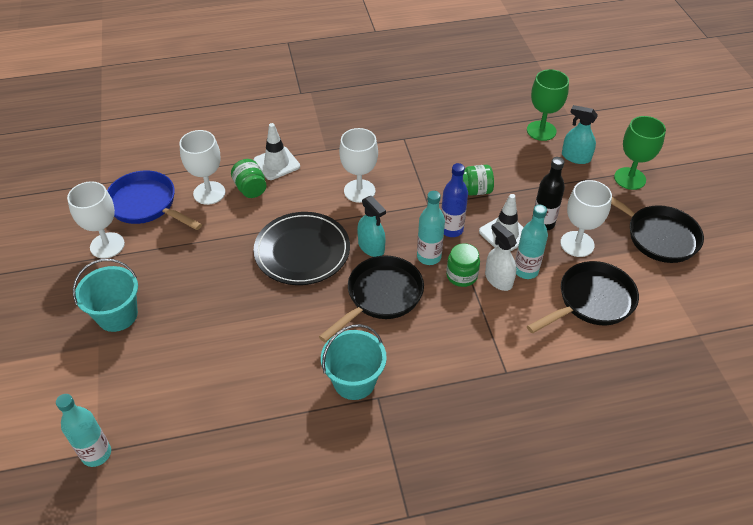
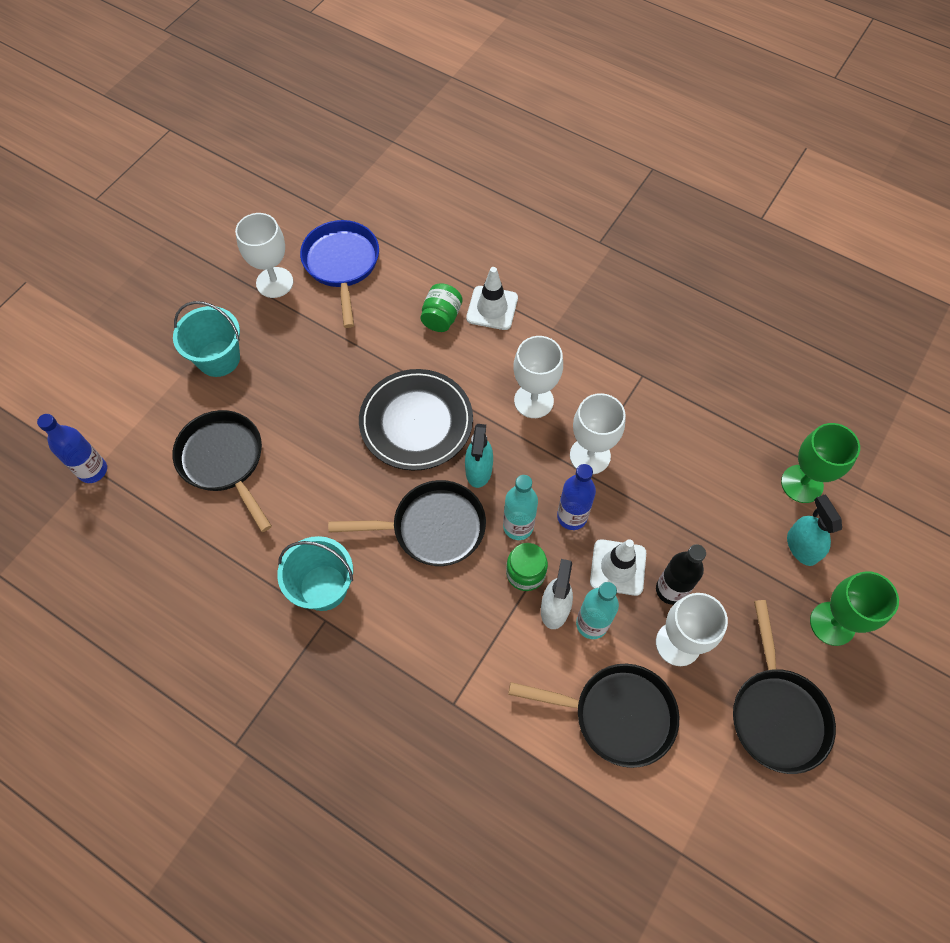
camera: 45 degrees right, 15 degrees up
(96, 454) = (93, 470): turquoise bottle -> blue bottle
(196, 368) = (224, 461): none -> black pan
(209, 193) = (403, 294): white goblet -> white goblet (590, 456)
(474, 190) = (644, 493): green jar -> none

